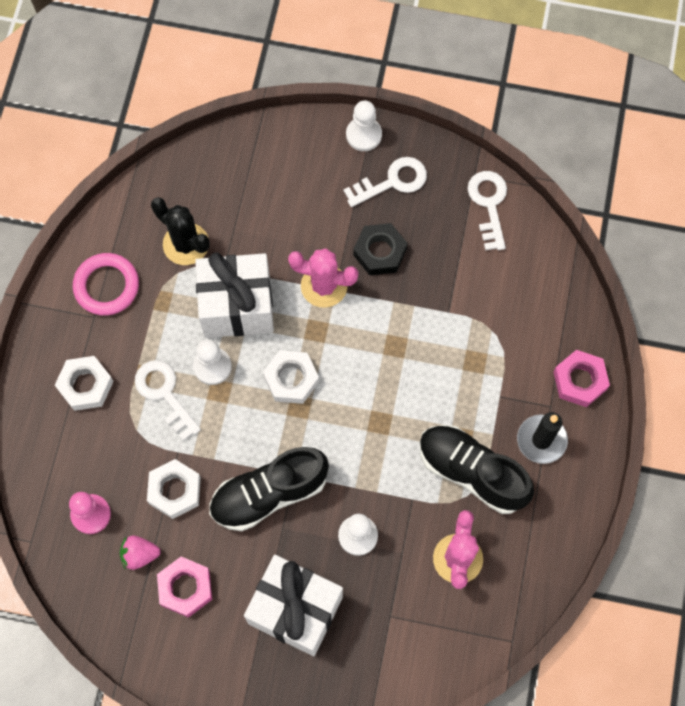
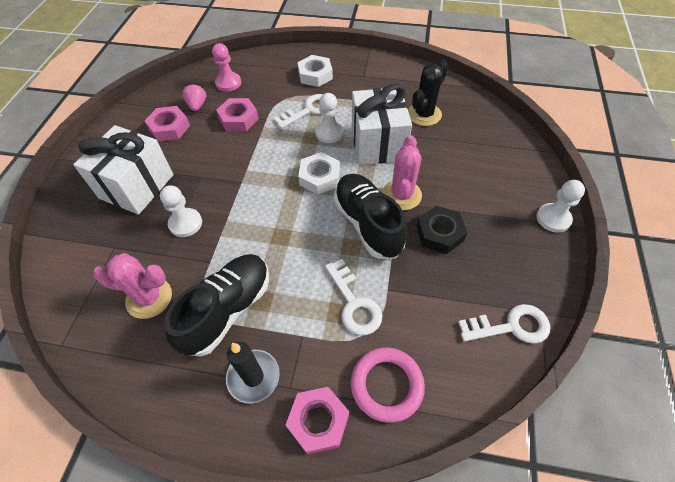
camera: 90 degrees right, 15 degrees down
(107, 286) = (386, 79): pink ring -> pink ring (386, 385)
(175, 490) = (238, 119): white nut -> pink nut
(269, 494) = (229, 168): black shoe -> black shoe (368, 224)
(392, 181) = (512, 241): white key -> white key (354, 303)

